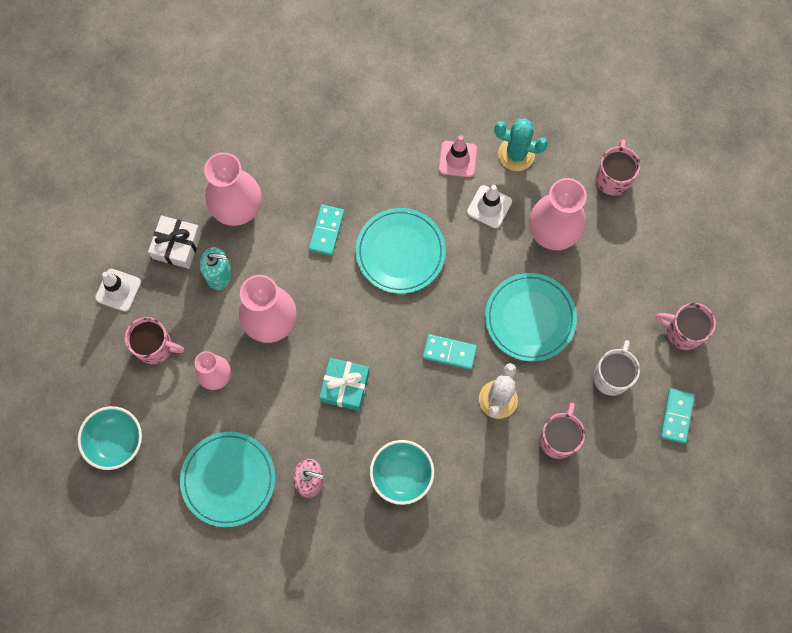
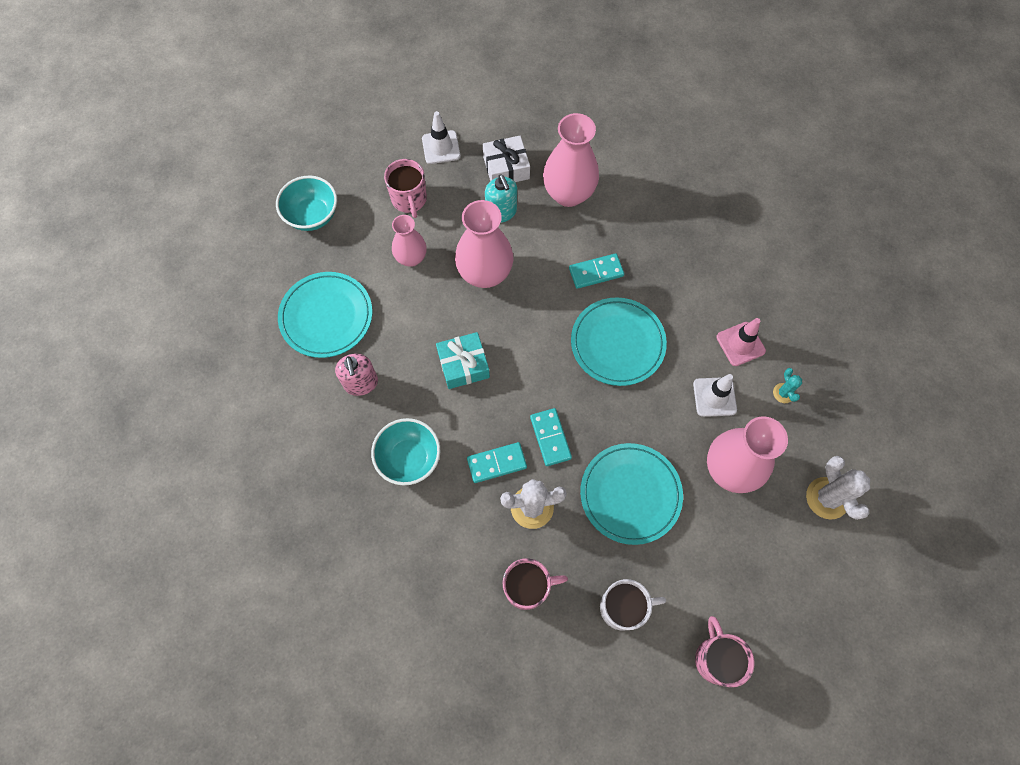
camera: 60 degrees right, 5 degrees down
(516, 154) = (783, 393): turquoise cactus -> turquoise cactus, size x0.53
(613, 178) = (827, 498): pink mug -> white cactus
(676, 416) = (622, 700): turquoise domino -> turquoise domino (496, 463)

